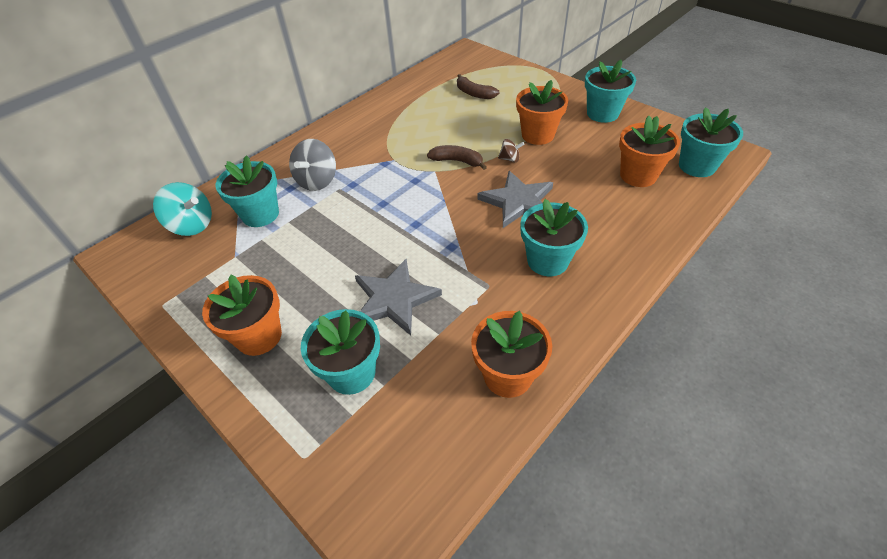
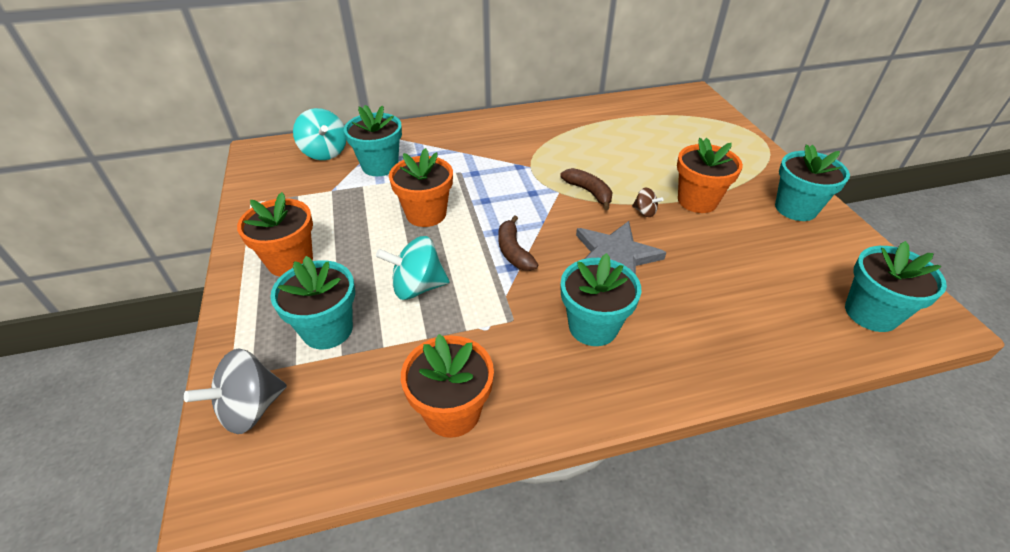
camera: 30 degrees right, 5 degrees down
(317, 181) = (448, 158): grey spinning top -> grey spinning top (251, 408)
(394, 299) = (417, 287): grey star -> turquoise spinning top
(474, 93) = (664, 136): brown banana -> brown banana (513, 251)
(638, 175) = (780, 290): orange flower pot -> orange flower pot (426, 214)

